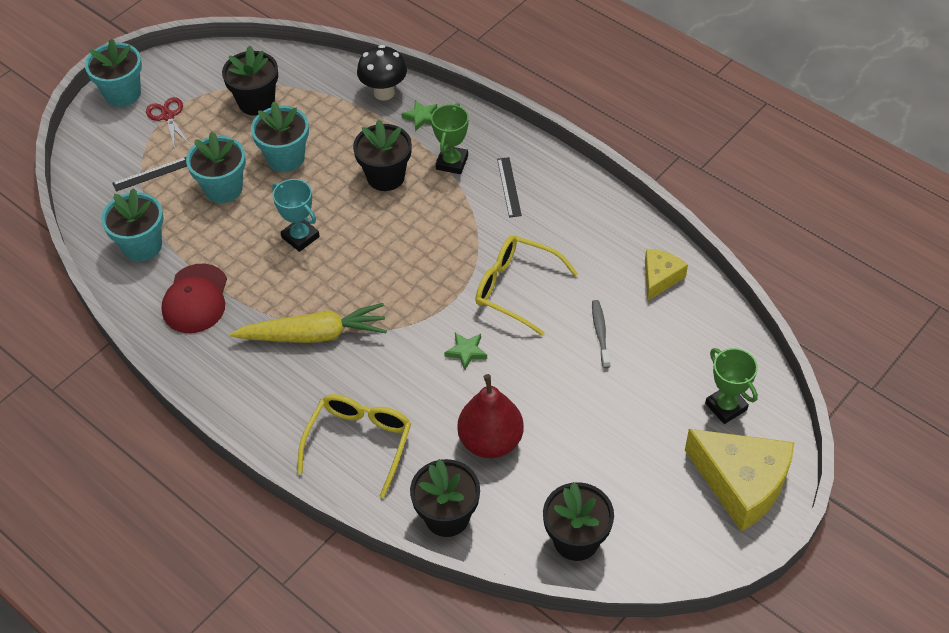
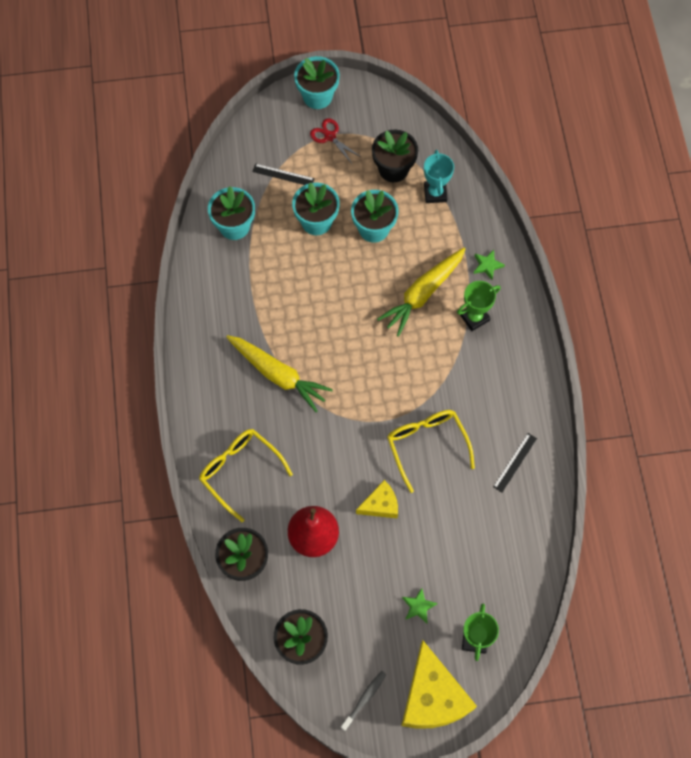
camera: 40 degrees right, 15 degrees up
(167, 116) = (330, 136): red scissors -> red scissors turned 60 degrees counterclockwise
(195, 299) = (233, 291): red cap -> none
(300, 237) = (331, 297): turquoise trophy -> turquoise trophy (435, 193)
(359, 442) = (240, 471): yellow glasses -> yellow glasses turned 105 degrees counterclockwise
(384, 92) = (481, 226): black mushroom -> none
(385, 176) = (423, 294): black flower pot -> yellow carrot
(466, 352) = (355, 464): green star -> green star (418, 606)
(509, 187) = (493, 366): black ruler -> black ruler (515, 462)
(600, 333) = (448, 521): grey toothbrush -> grey toothbrush (364, 699)
(660, 278) = (524, 515): yellow cheese -> yellow cheese (380, 505)

